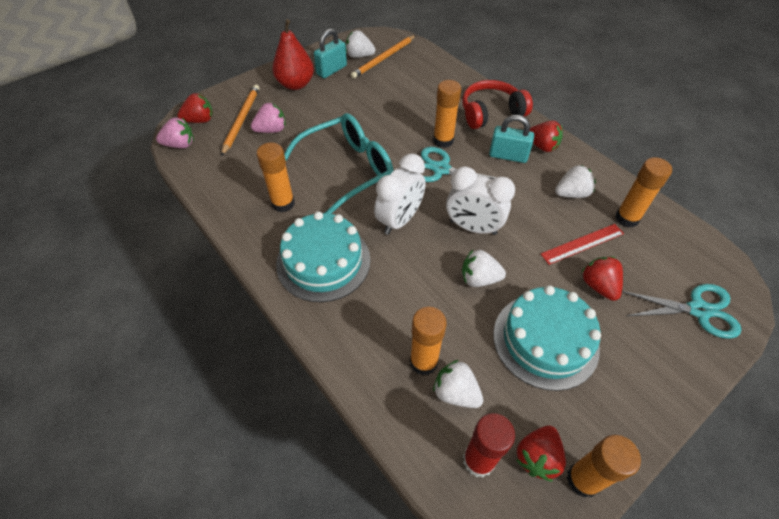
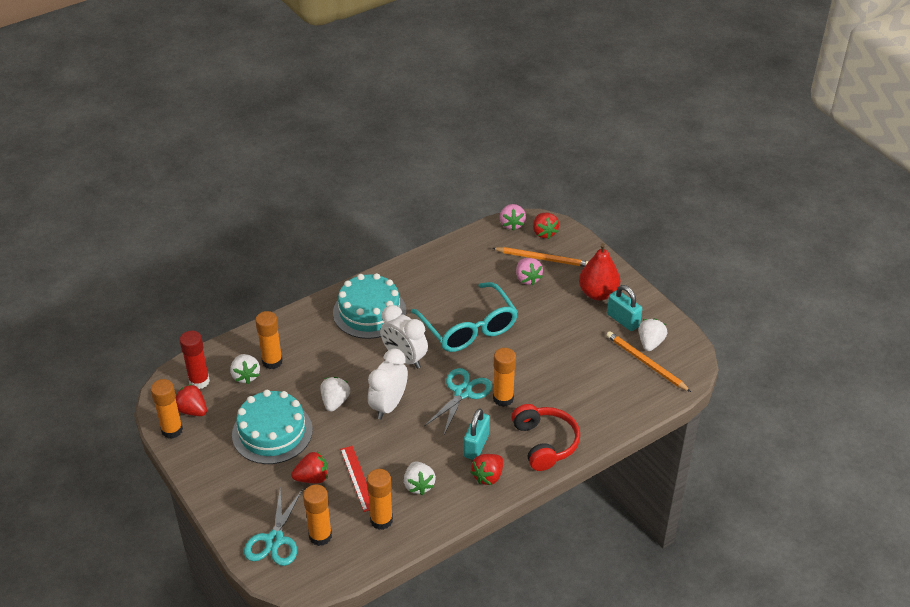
camera: 95 degrees right, 10 degrees down
(283, 203) = (433, 288): orange glue stick -> orange glue stick (320, 536)
(456, 392) = (245, 376): white strawberry -> white strawberry turned 120 degrees clockwise

